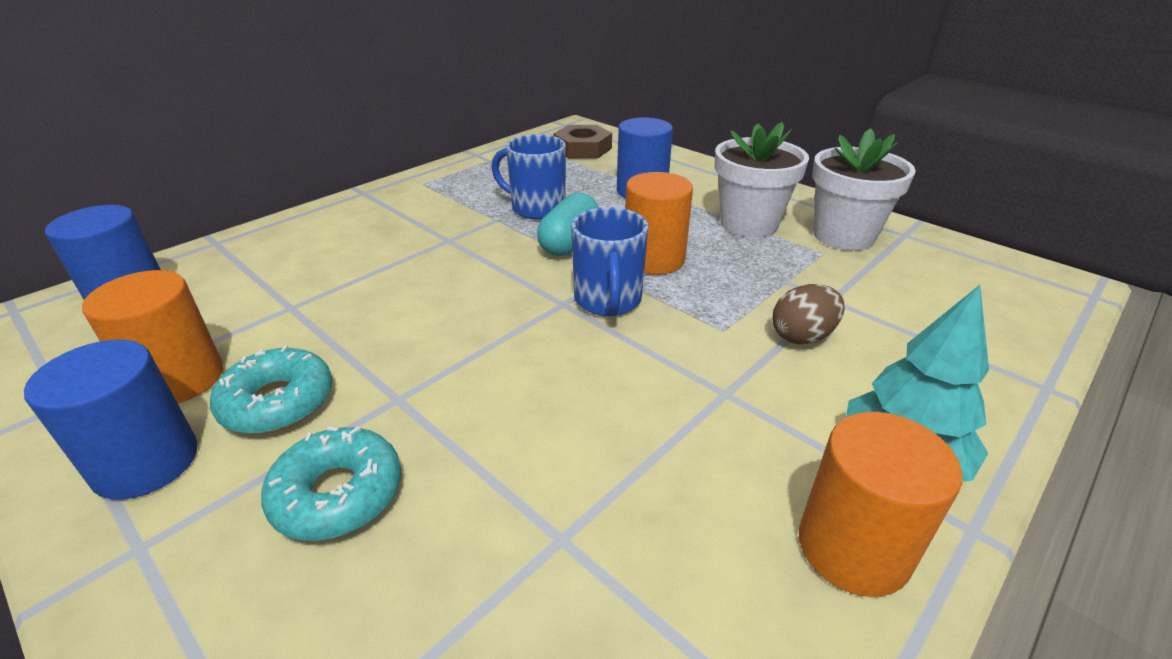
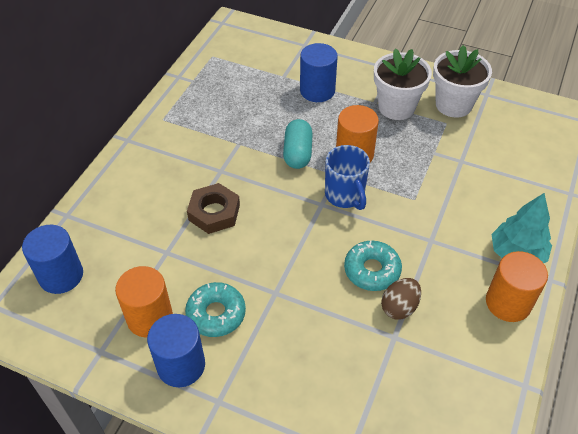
camera: 20 degrees left, 15 degrees up
(338, 494) = (286, 349): turquoise donut -> turquoise donut (372, 270)
(536, 208) = (258, 126): blue mug -> none
(582, 148) = (252, 51): brown nut -> brown nut (214, 212)
(802, 336) = (455, 192): brown egg -> brown egg (399, 307)

